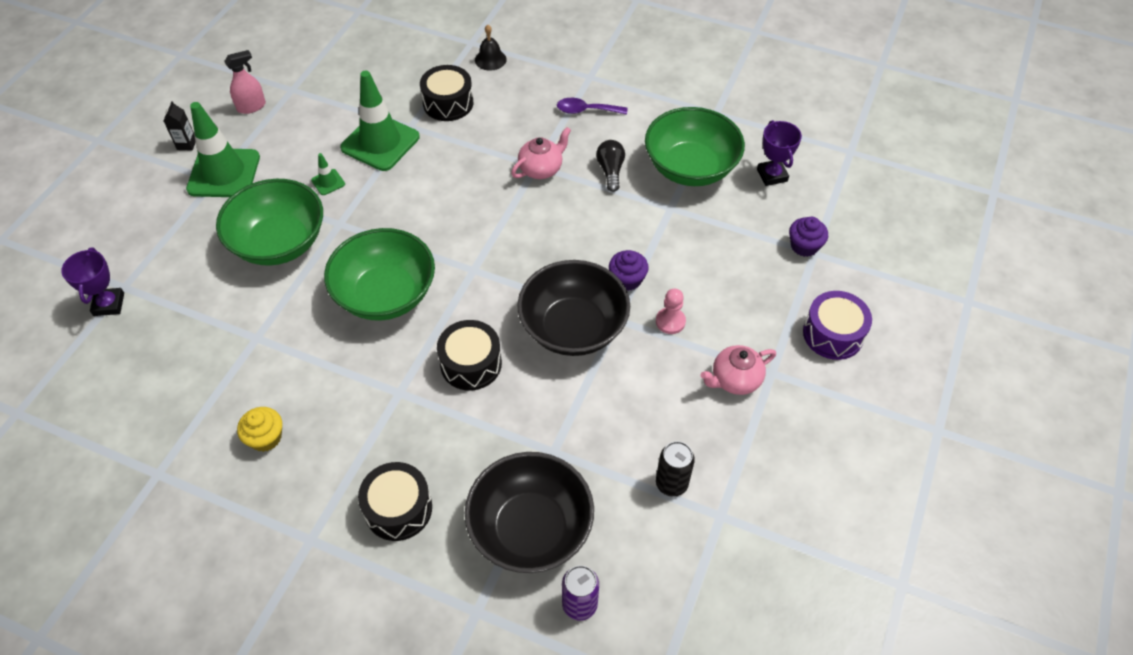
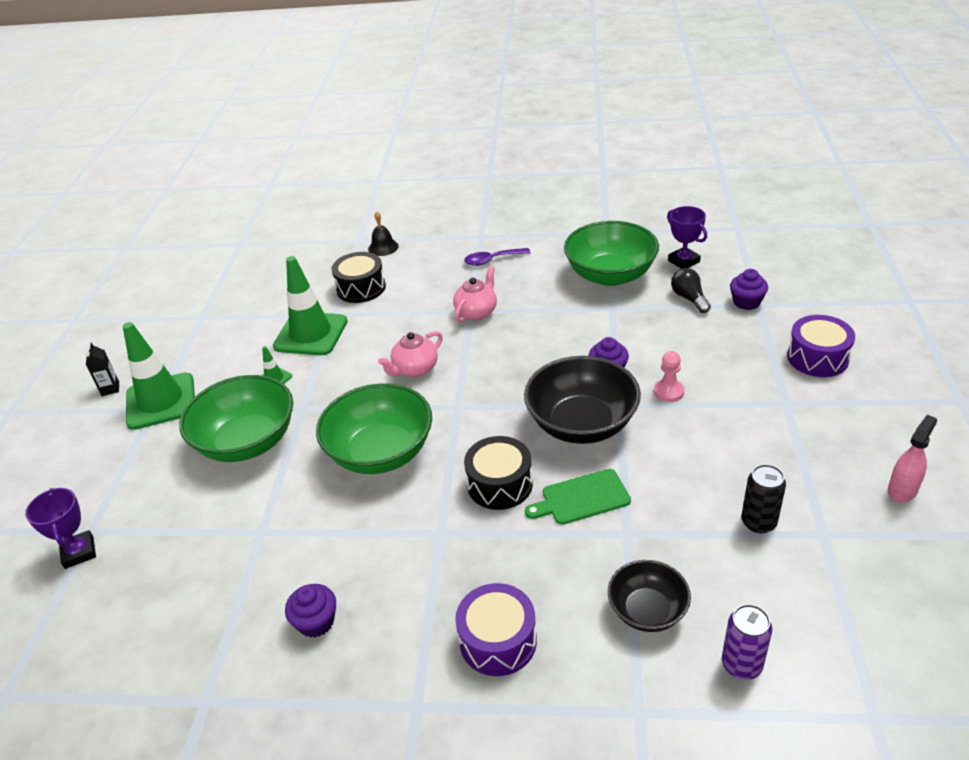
camera: 15 degrees left, 15 degrees down
(251, 106) = (166, 341): pink spray bottle -> pink spray bottle (902, 490)
(265, 438) = (316, 622): yellow cupcake -> purple cupcake
(398, 509) = (498, 640): black drum -> purple drum
(530, 528) = (647, 611): black bowl -> black bowl, size x0.58
(533, 403) = (581, 498): none -> green cutting board
(610, 171) = (541, 296): black light bulb -> black light bulb (689, 298)
(735, 380) = (758, 419): pink teapot -> pink teapot (415, 369)

